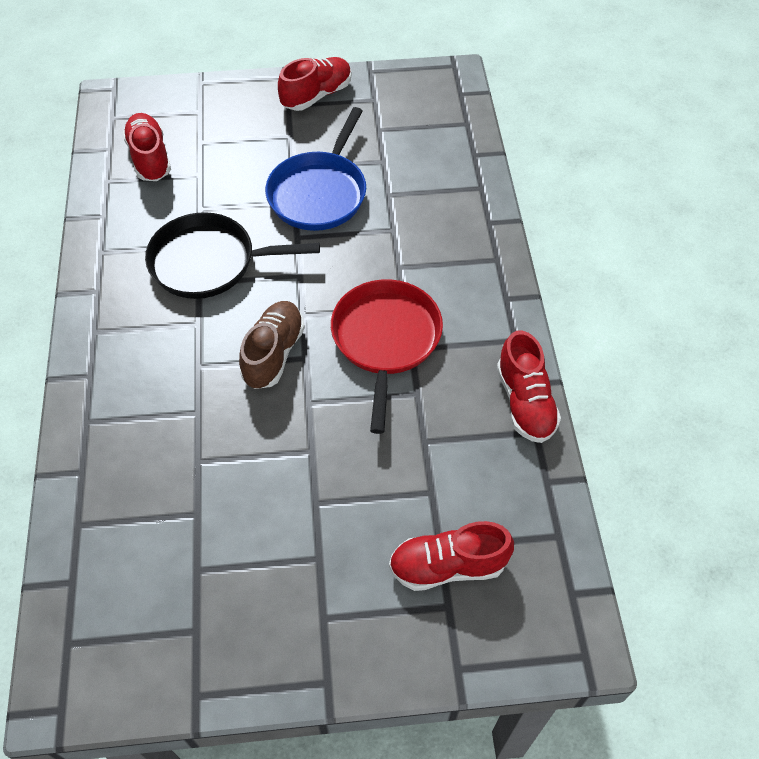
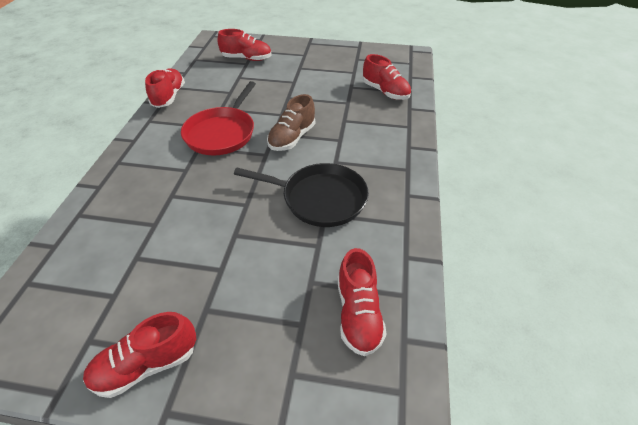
camera: 165 degrees left, 10 degrees down
(126, 512) = (385, 92): none -> red shoe
(319, 193) = (210, 237): blue pan -> none

